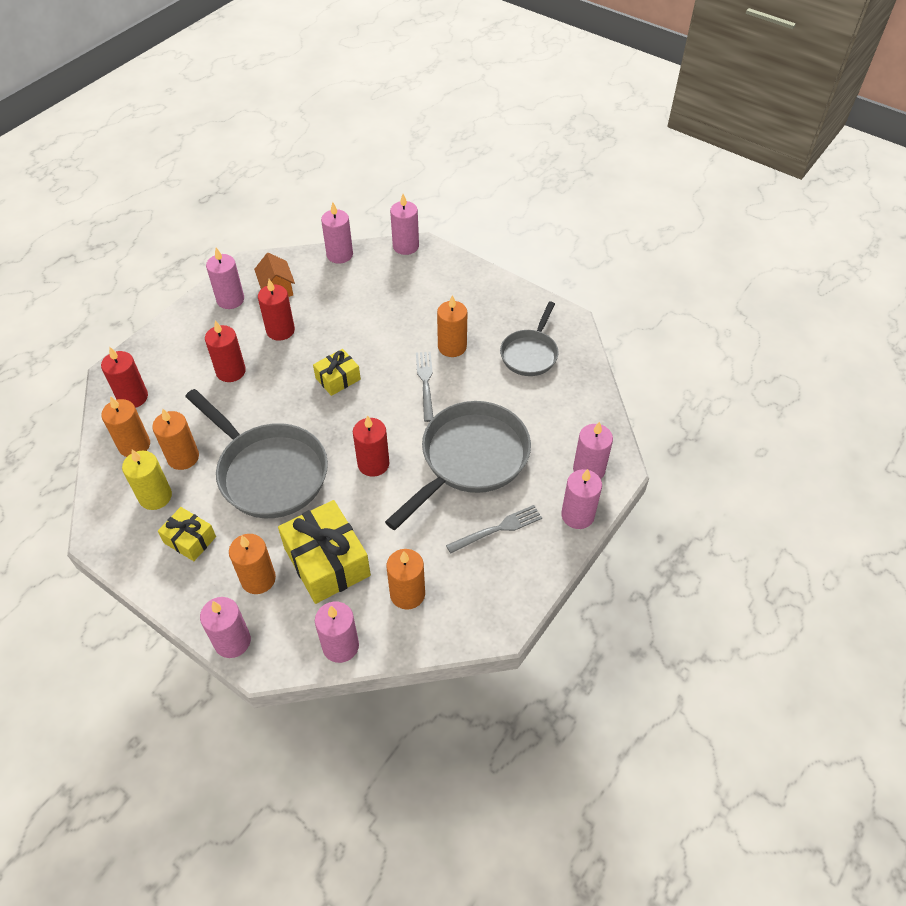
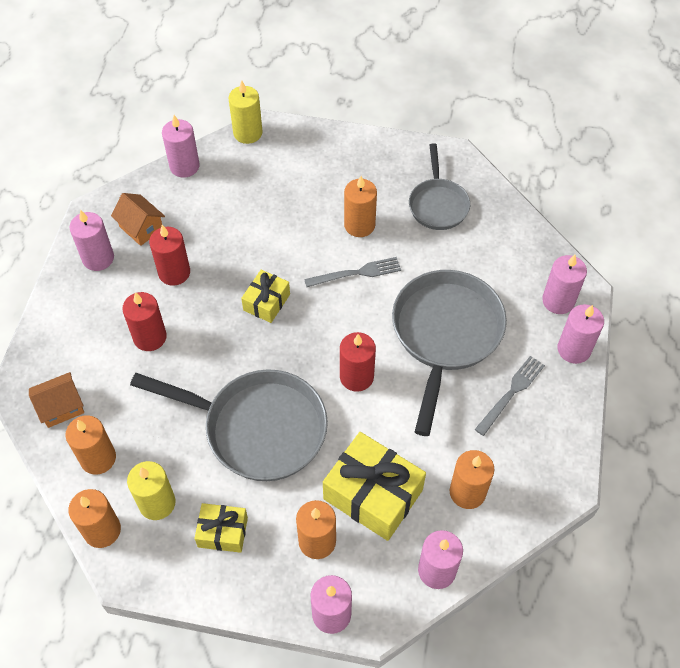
camera: 25 degrees left, 5 degrees up
(133, 397) = (61, 407): red candle -> orange house
(183, 457) = (159, 449): orange candle -> orange candle (102, 530)
(405, 246) = (248, 133): pink candle -> yellow candle
(425, 383) = (356, 273): grey fork -> grey fork turned 105 degrees clockwise

